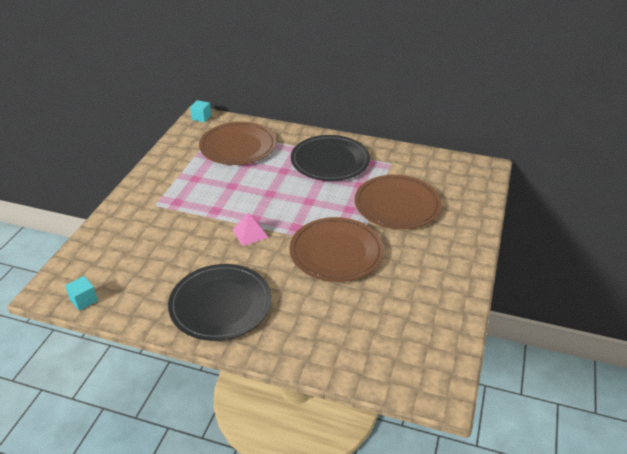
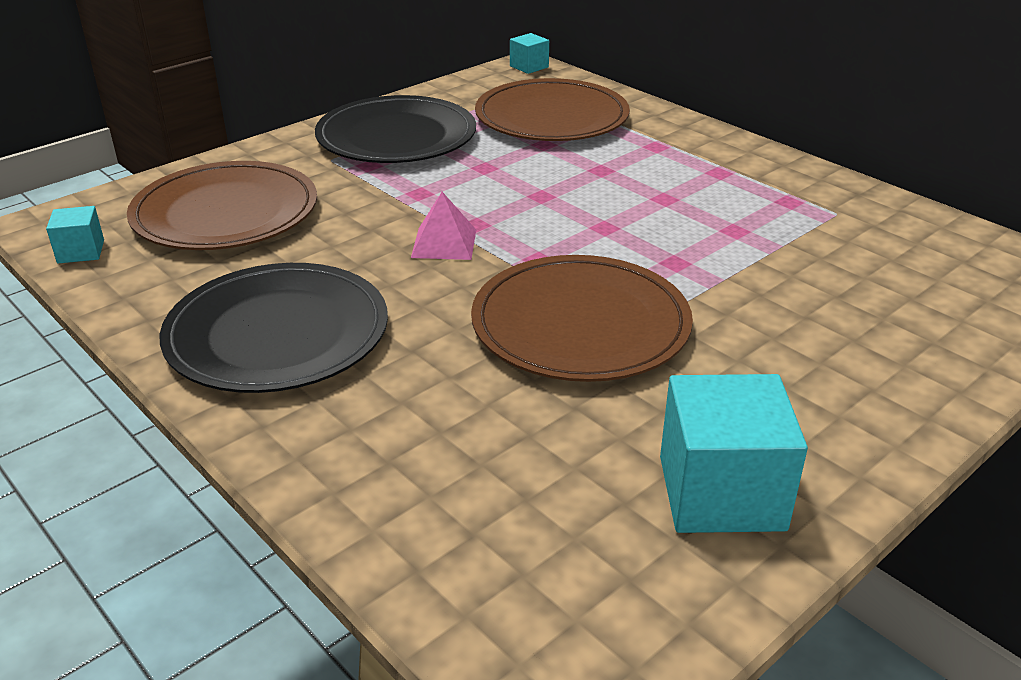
camera: 30 degrees right, 5 degrees down
(330, 161) = (707, 178): black plate -> black plate (396, 137)
(397, 205) = (789, 285): brown plate -> brown plate (225, 213)
(434, 301) = (721, 493): none -> turquoise cube

